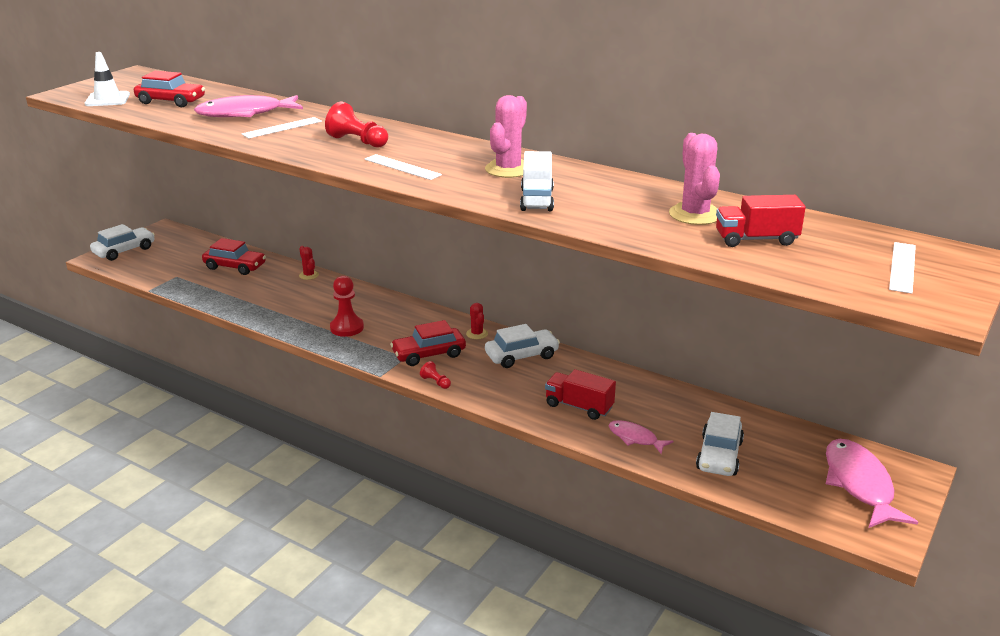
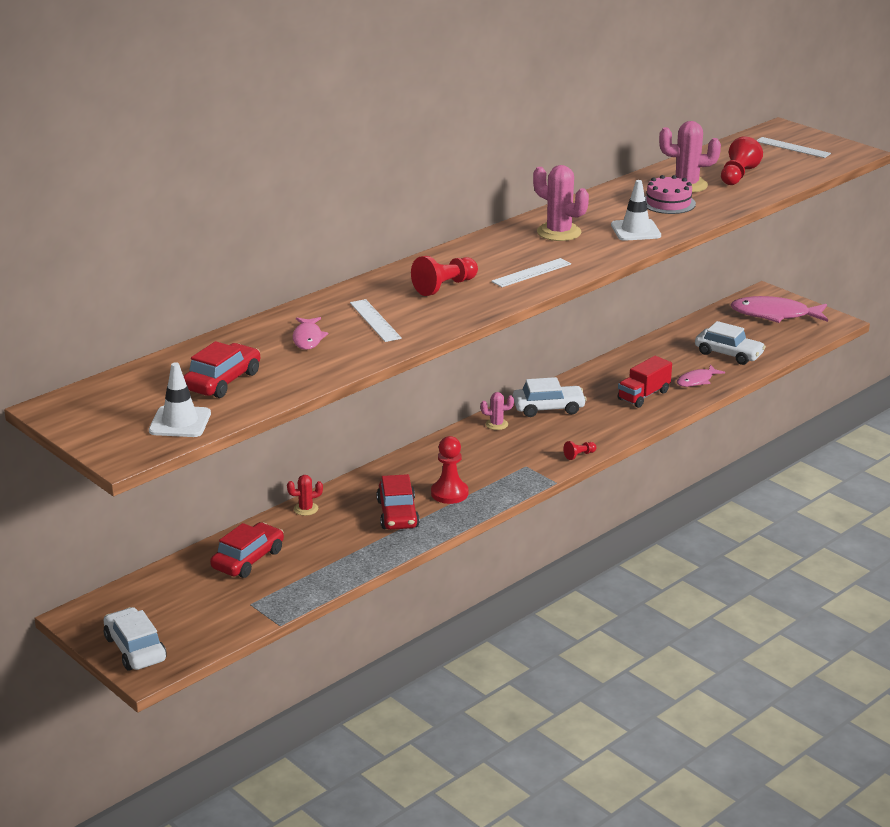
camera: 75 degrees left, 0 degrees up
(245, 114) = (308, 338): pink fish -> pink fish, size x0.54
(429, 354) = (525, 453): red car -> red car (397, 514)
(477, 334) = (496, 424): red cactus -> pink cactus
(521, 356) = (548, 408): white car -> white car turned 90 degrees clockwise
(537, 200) = (635, 230): white truck -> white traffic cone
(629, 209) = (668, 203): none -> pink cake
(756, 239) = (738, 176): red truck -> red pawn

